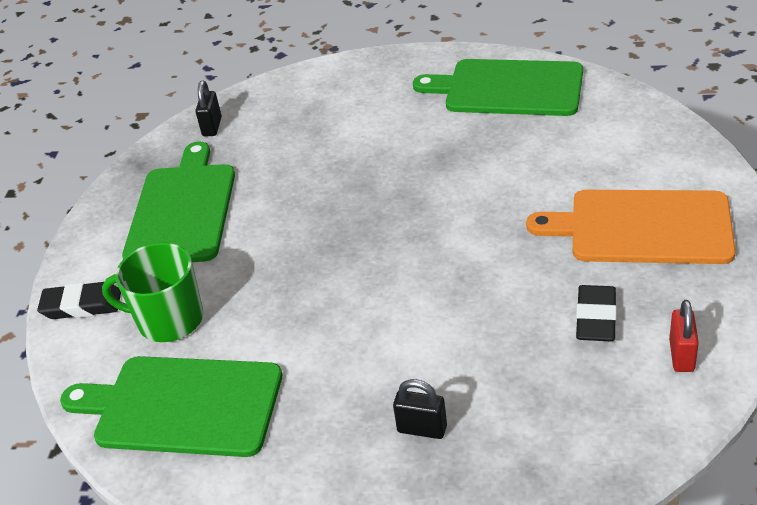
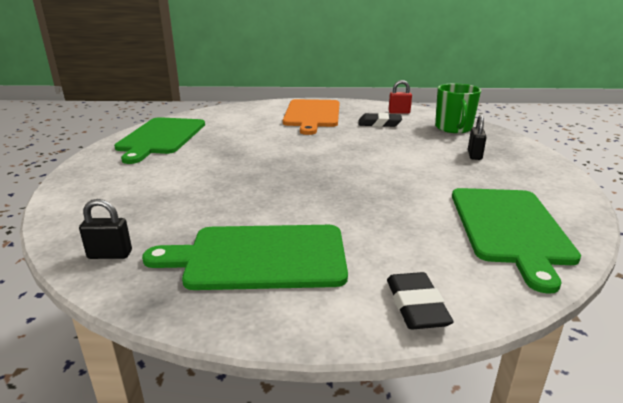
camera: 100 degrees left, 15 degrees down
(169, 320) = (420, 245): green mug -> green mug (453, 128)

